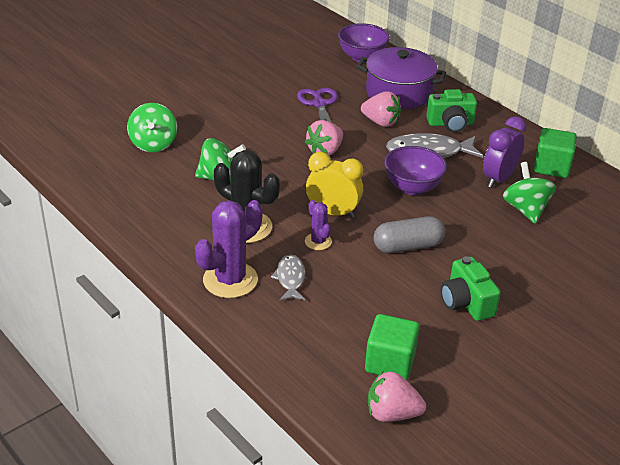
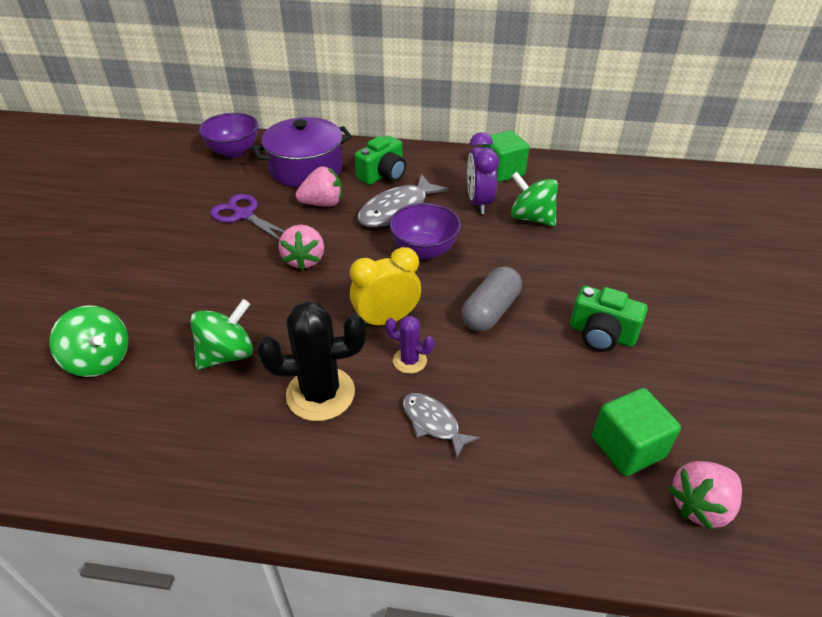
camera: 40 degrees left, 5 degrees up
(230, 280) = (376, 472): purple cactus -> none

